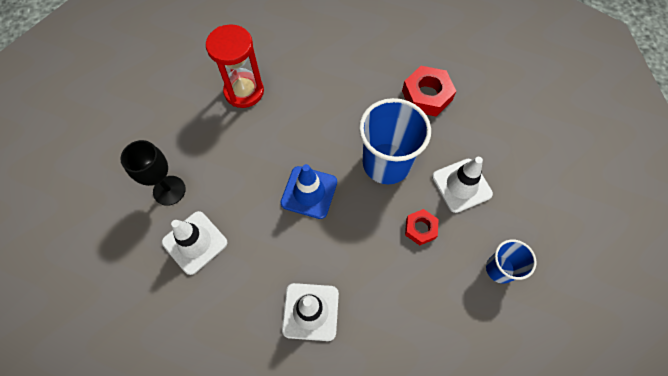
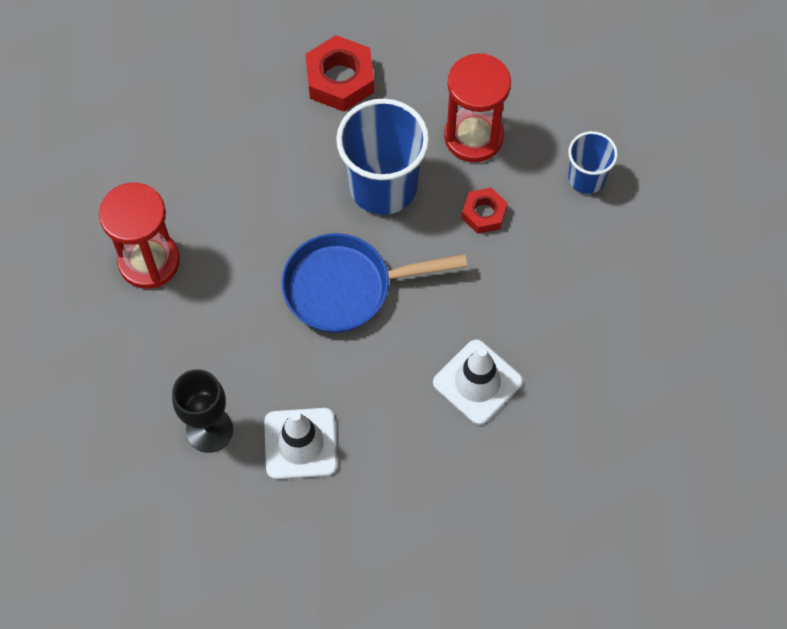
camera: 50 degrees left, 0 degrees up
(309, 192) = (346, 287): blue traffic cone -> blue pan
(461, 185) = (473, 137): white traffic cone -> red hourglass

